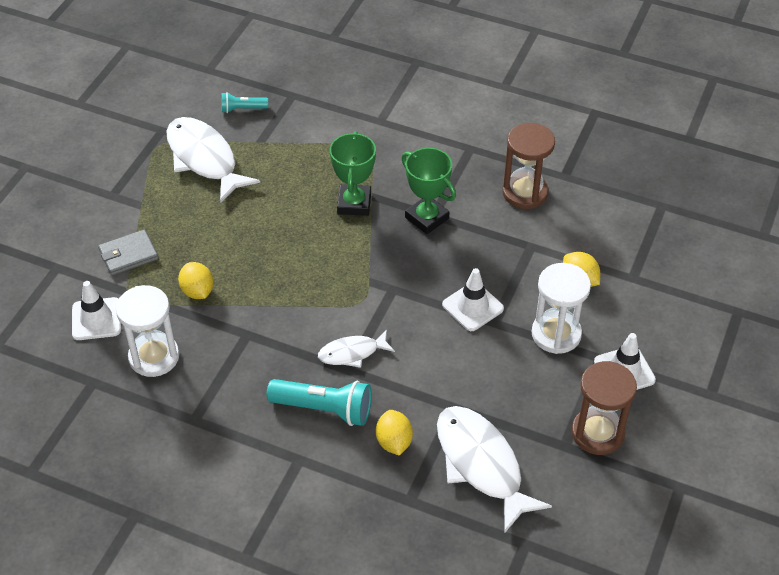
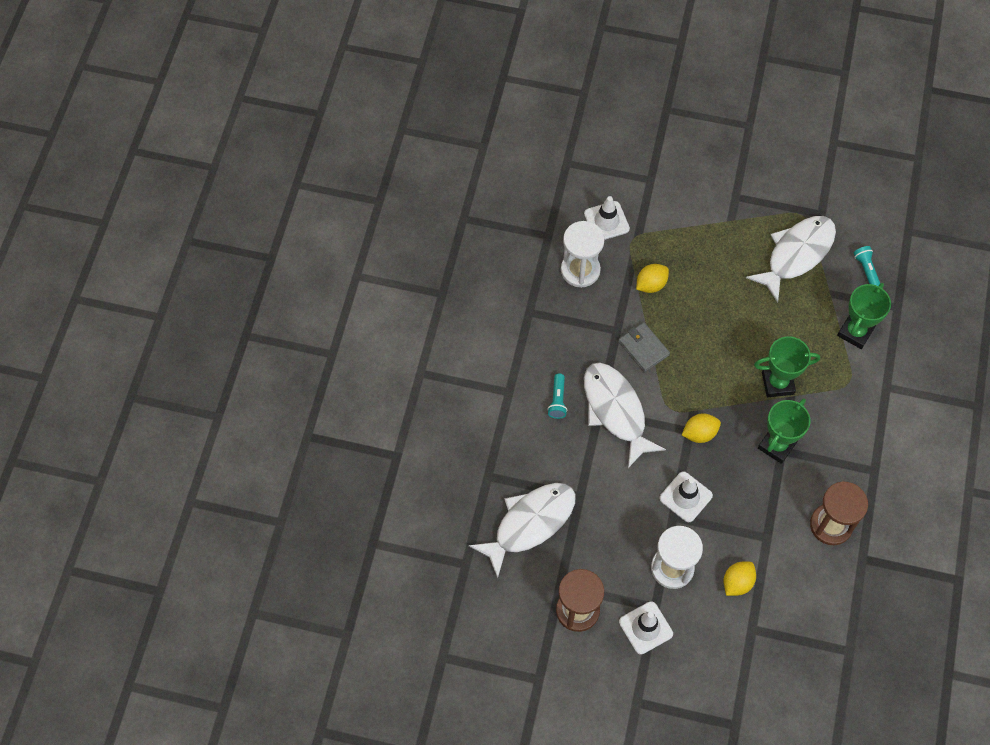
camera: 80 degrees right, 15 degrees up
(128, 255) = (675, 226): grey wallet -> grey wallet (643, 348)
(311, 131) = (855, 332): none -> green trophy
(324, 409) = (557, 400): turquoise flashlight -> turquoise flashlight, size x0.56
(352, 353) = (616, 411): white fish -> white fish, size x1.84
(394, 442) = (537, 456): yellow lemon -> yellow lemon (699, 433)

